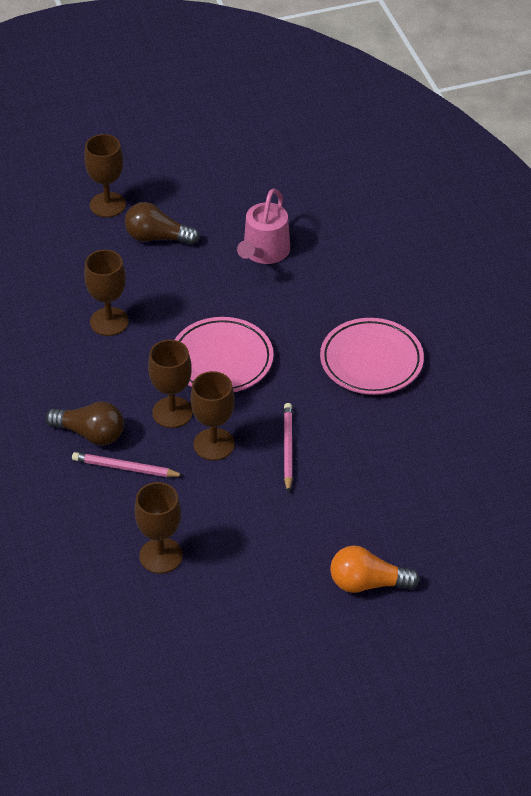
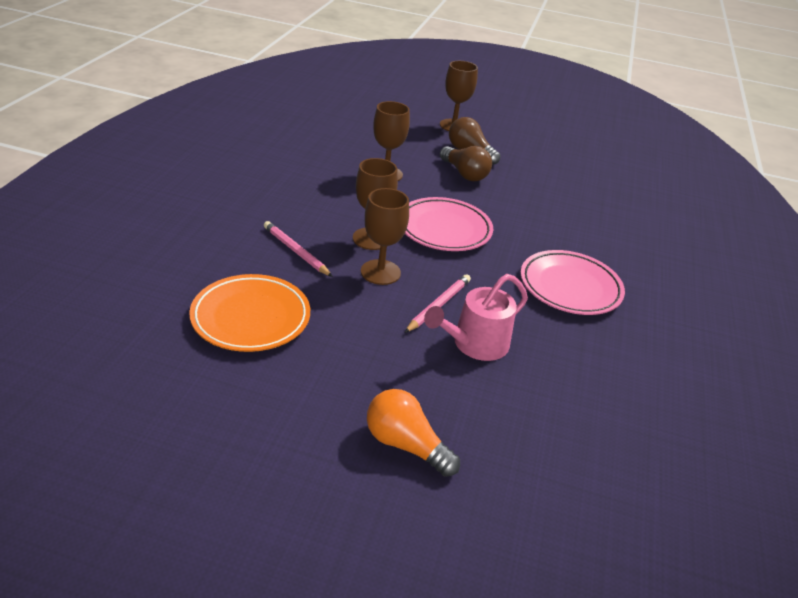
camera: 30 degrees right, 10 degrees down
(90, 434) = (297, 221): brown light bulb -> brown light bulb (464, 174)
(161, 556) = (251, 318): brown goblet -> orange plate
(264, 252) = (542, 191): pink watering can -> pink watering can (475, 344)

